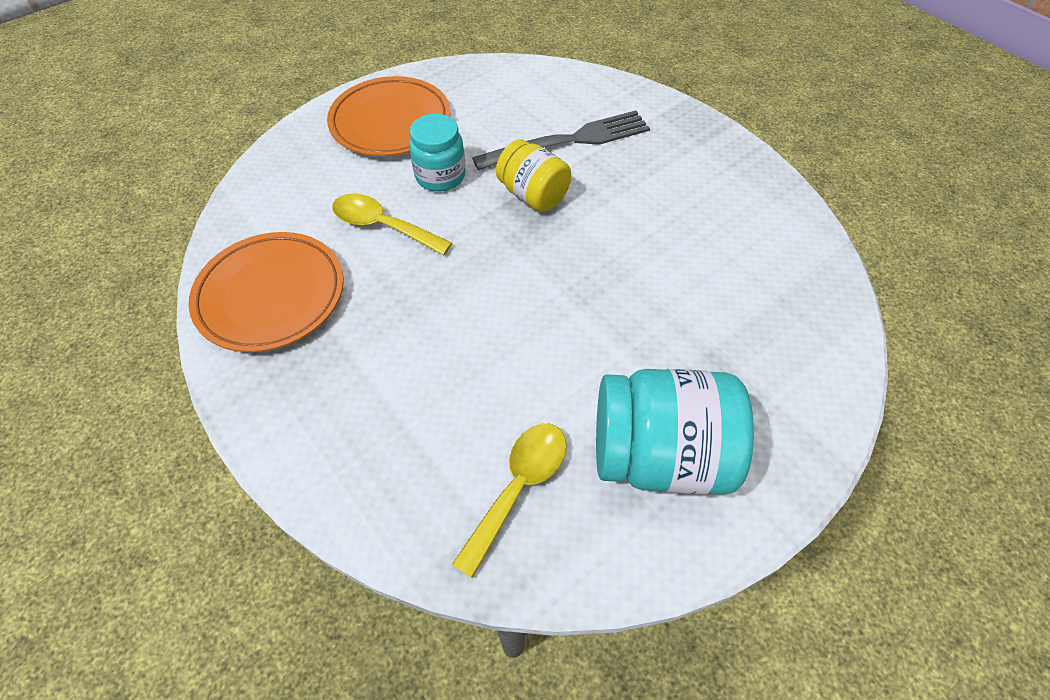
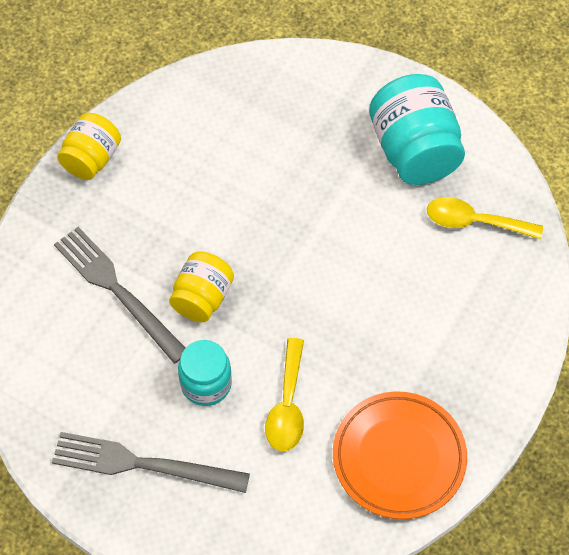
camera: 110 degrees left, 5 degrees up
(390, 122) = (143, 464): orange plate -> grey fork
(729, 154) = (92, 159): none -> yellow jar

